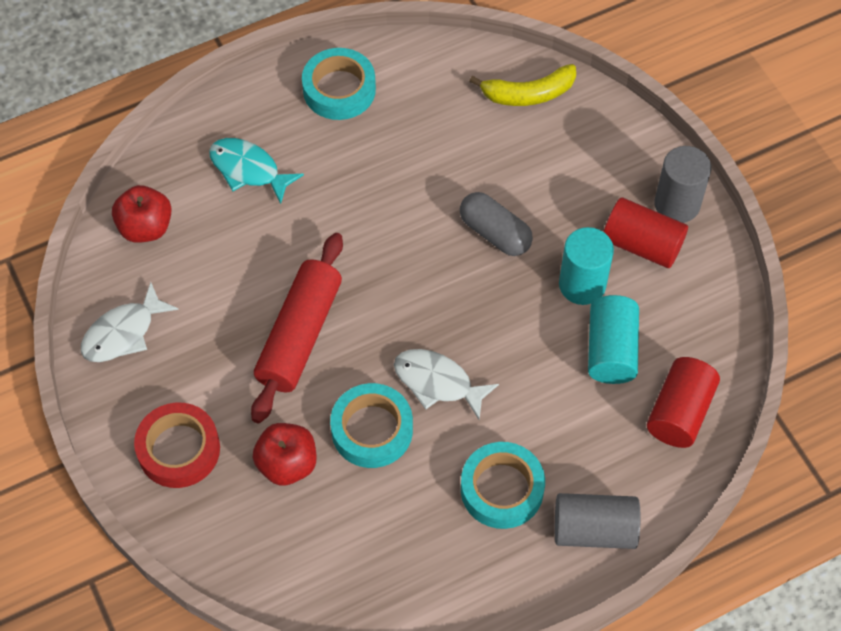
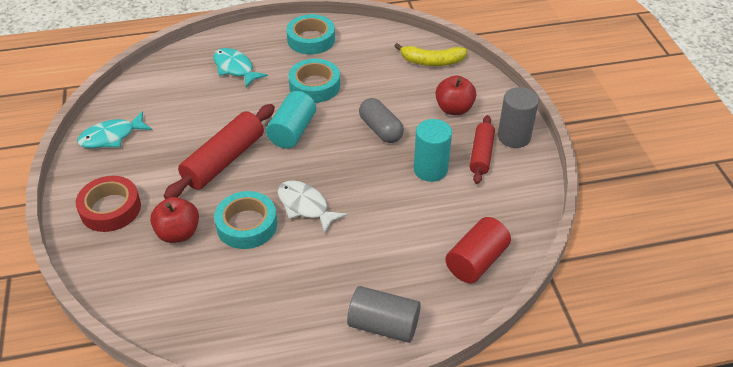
camera: 15 degrees right, 15 degrees down
(123, 333) = (111, 137): white fish -> turquoise fish
(145, 227) = (156, 85): red apple -> red apple (454, 109)
(502, 489) = (324, 282): turquoise tape -> turquoise tape (314, 86)
(611, 350) = (437, 212): turquoise cylinder -> turquoise cylinder (292, 131)
(642, 244) = (481, 155): red cylinder -> red rolling pin

